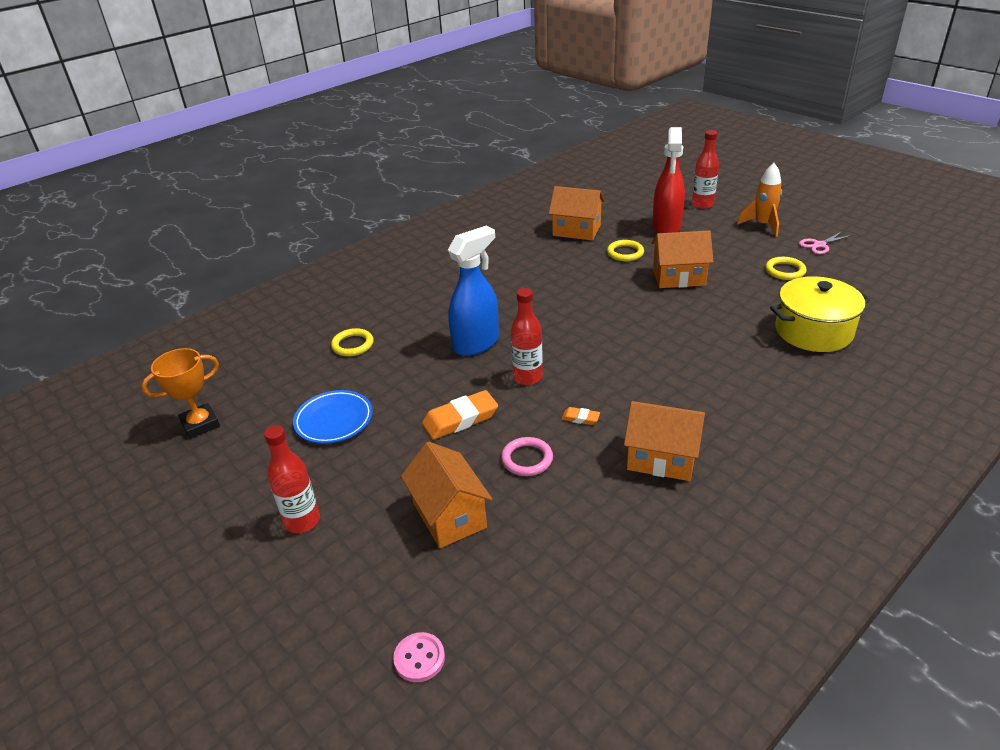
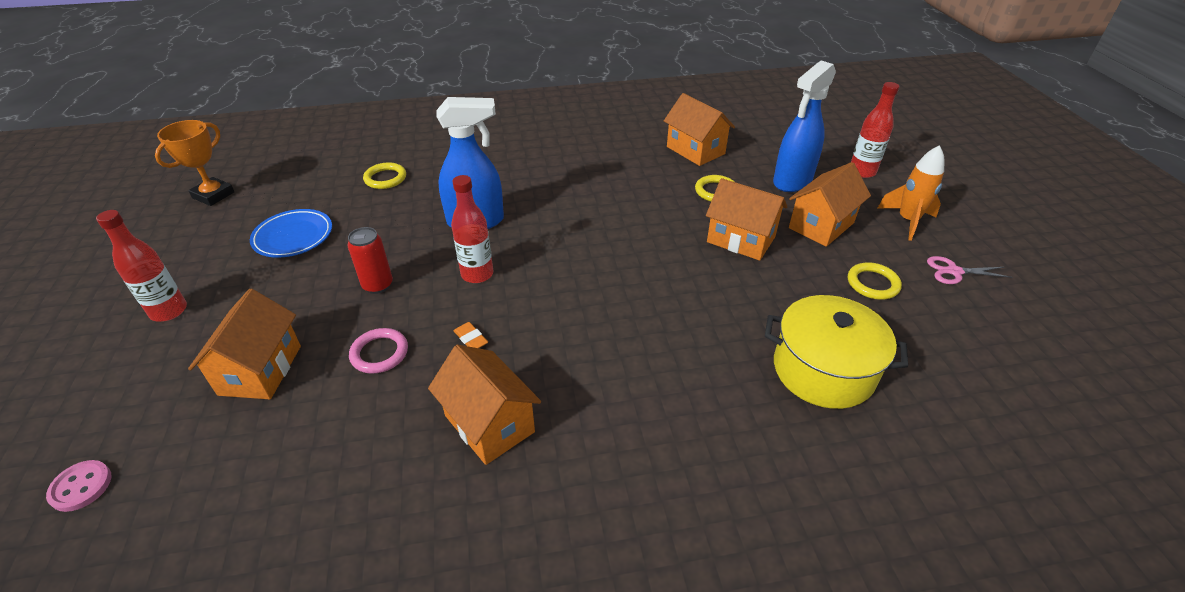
camera: 30 degrees right, 5 degrees up
(200, 424) = (213, 195): orange trophy -> orange trophy turned 60 degrees counterclockwise
(460, 419) = (378, 285): orange eraser -> red can
(666, 227) = (792, 181): red spray bottle -> blue spray bottle
(716, 248) = (821, 225): none -> orange house

